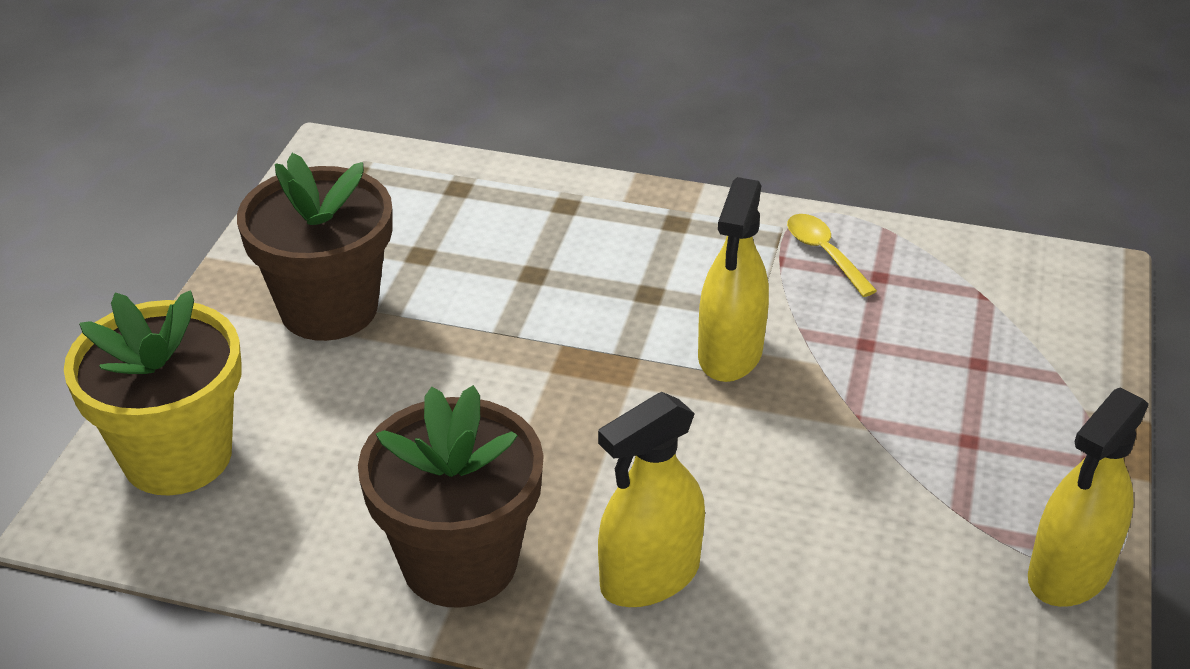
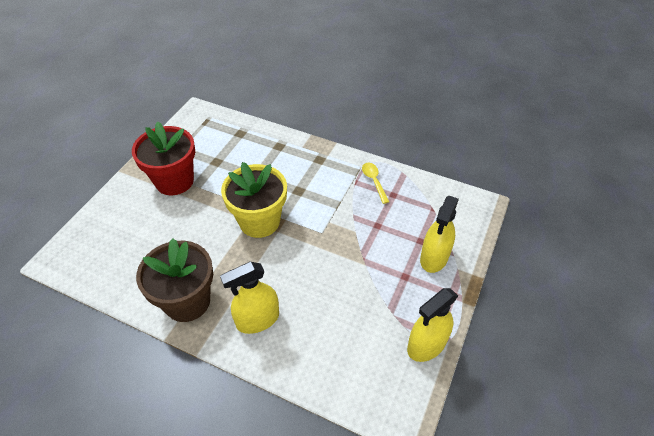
camera: 10 degrees right, 10 degrees up
(177, 456) = (98, 238): yellow flower pot -> yellow flower pot (259, 221)
(329, 308) = (174, 181): brown flower pot -> red flower pot
(730, 353) = (321, 222): yellow spray bottle -> yellow spray bottle (434, 257)

